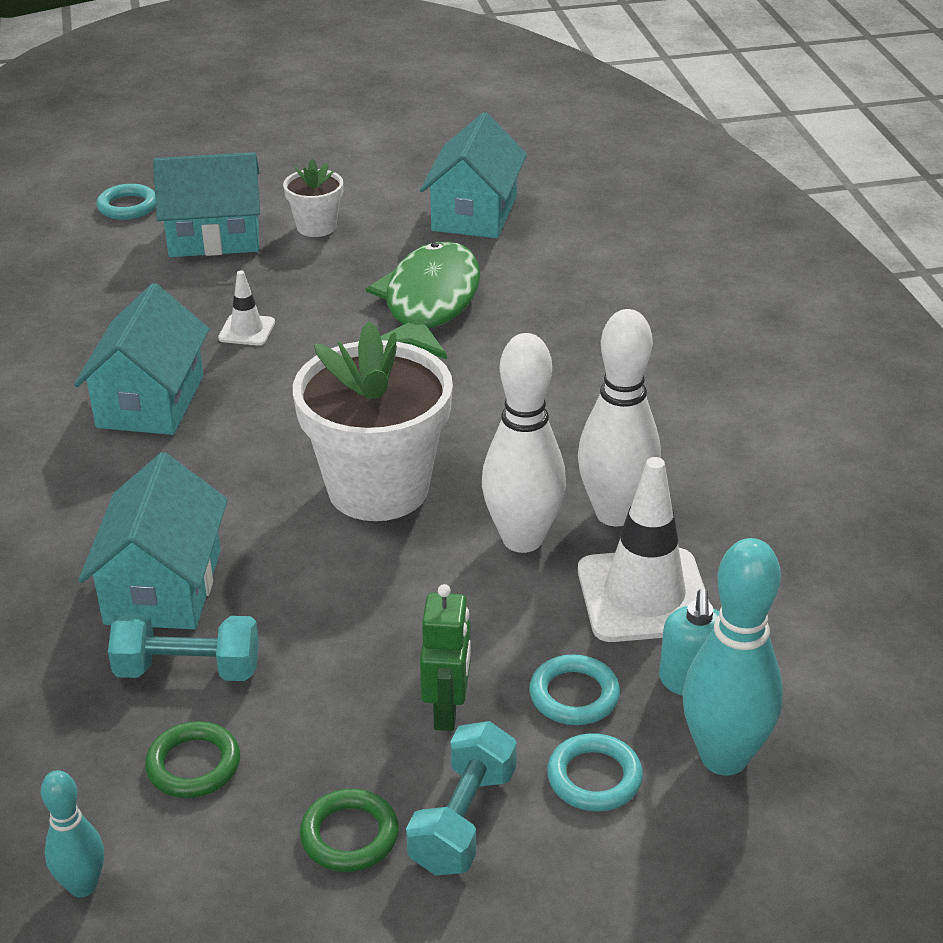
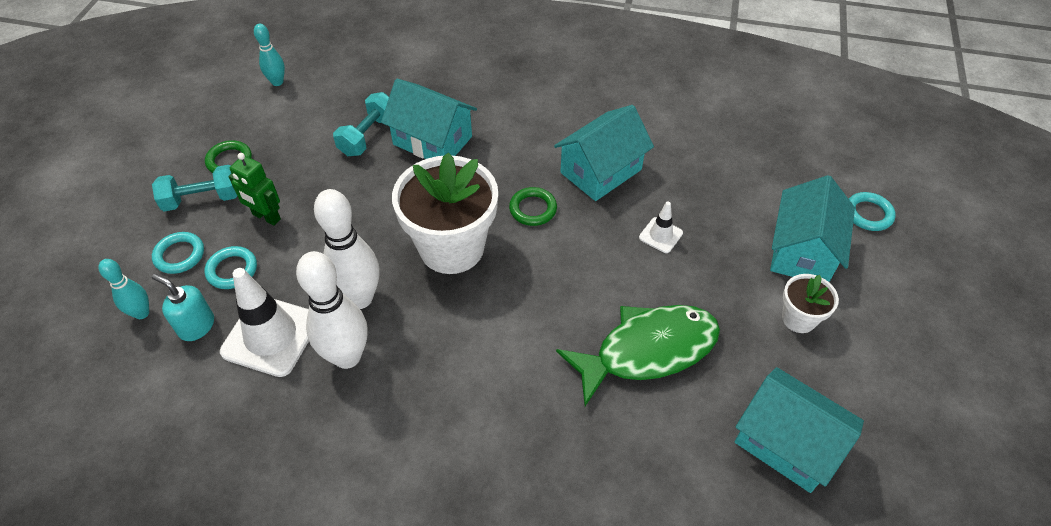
camera: 115 degrees right, 15 degrees up
(151, 401) = (601, 171): turquoise house -> turquoise house turned 75 degrees counterclockwise
(193, 765) = (310, 124): green ring -> green ring (533, 209)
(429, 304) = (647, 350): green fish -> green fish turned 60 degrees counterclockwise
(463, 820) = (202, 199): turquoise dumbbell -> turquoise dumbbell turned 60 degrees counterclockwise
(724, 757) = (142, 313): turquoise bowling pin -> turquoise bowling pin, size x0.55

